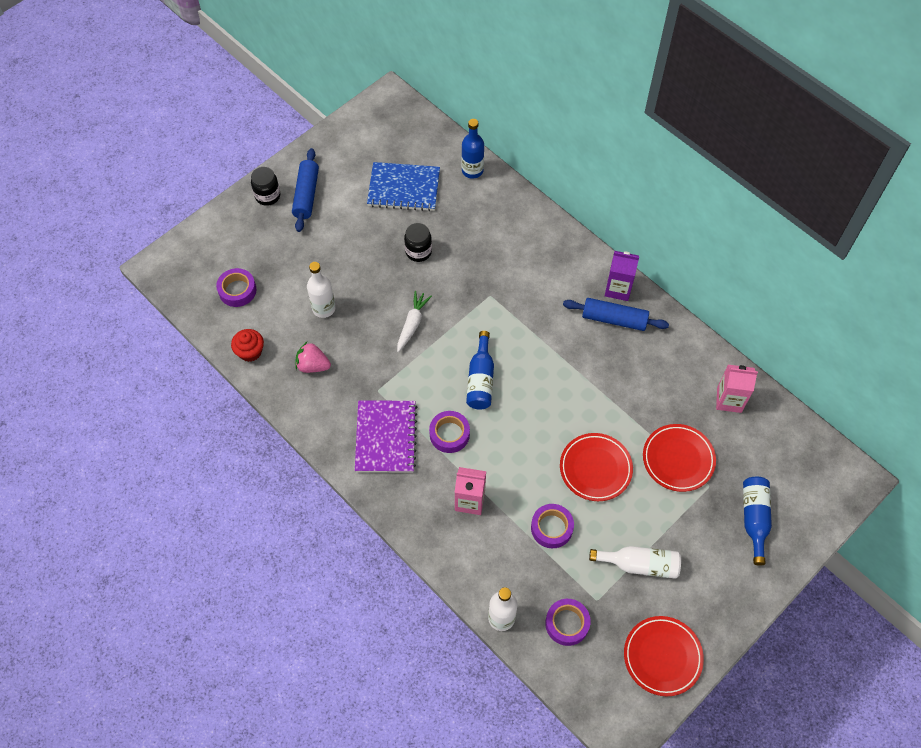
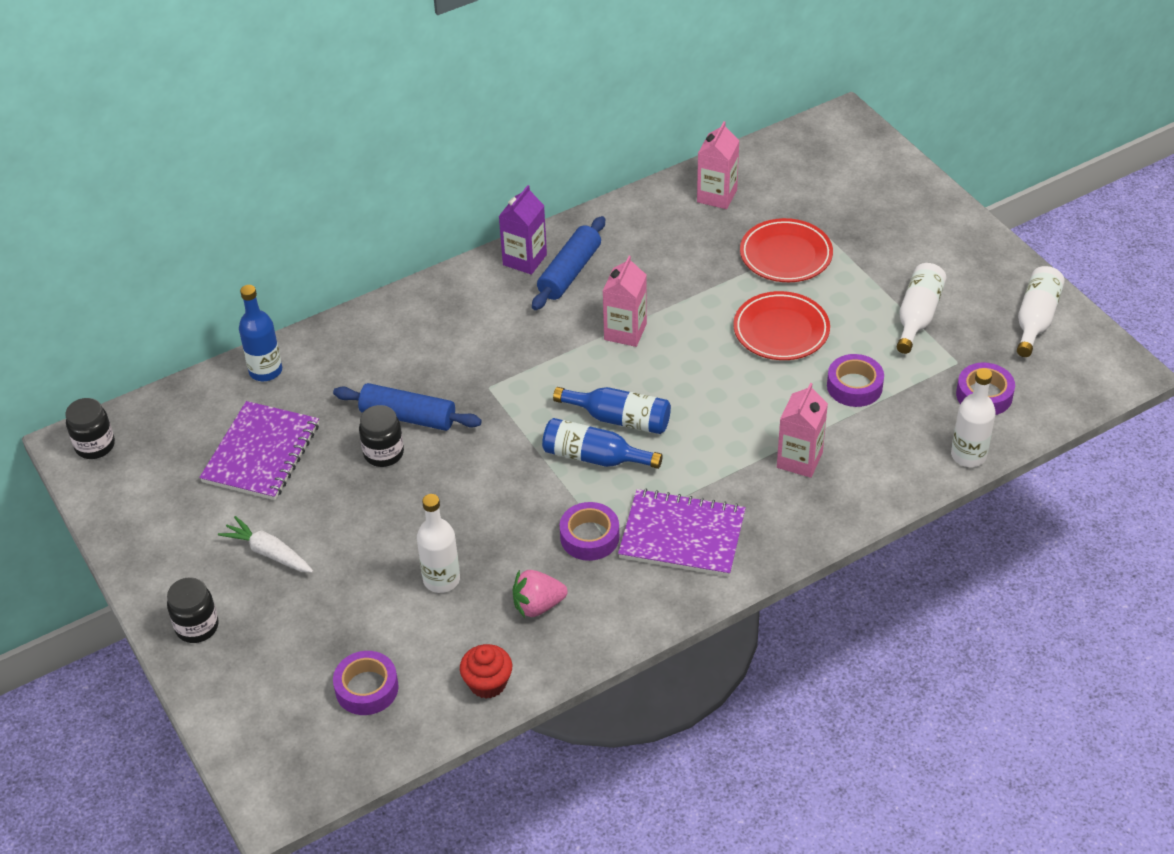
camera: 75 degrees left, 15 degrees down
(306, 195) = (218, 575): blue rolling pin -> blue rolling pin (408, 417)
(313, 365) = (538, 605): pink strawberry -> pink strawberry turned 45 degrees clockwise
(391, 106) = (95, 446): none -> black jar
(404, 188) = (261, 453): blue notebook -> purple notebook
(412, 324) = (505, 479): white carrot -> white carrot (269, 553)
(449, 434) = (695, 465): purple tape -> purple tape (589, 537)
(565, 366) = (625, 332): none -> pink carton
(662, 657) = (1035, 319): red plate -> white bottle
(754, 519) = (877, 209): blue bottle -> blue bottle (594, 457)

